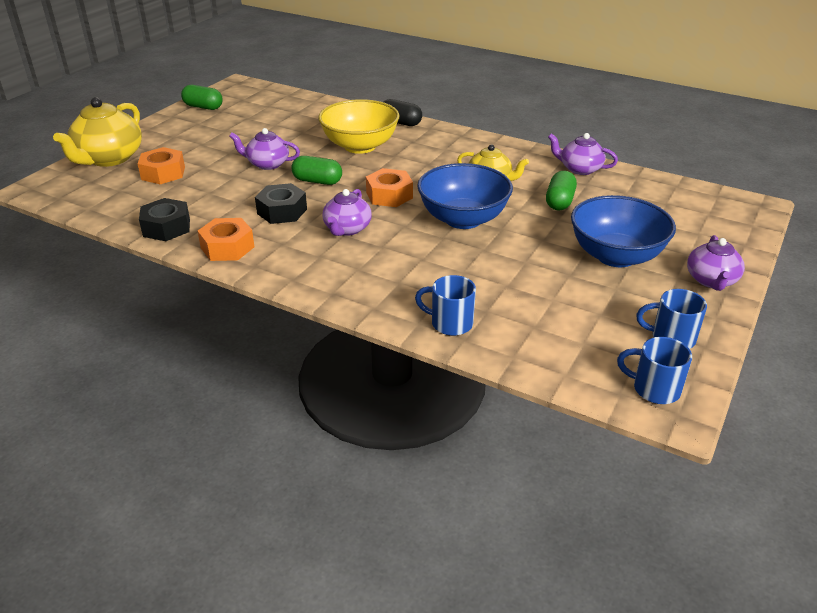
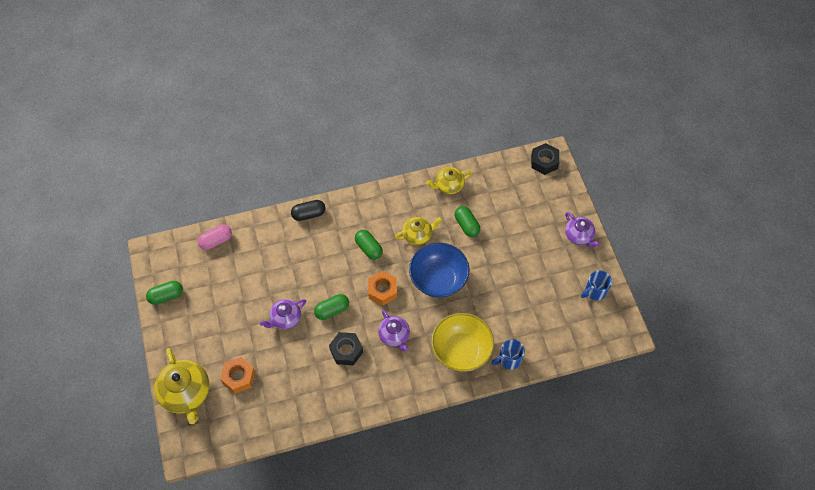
camera: 45 degrees left, 25 degrees up
(166, 227) = (306, 415): black nut -> black nut (544, 162)
(227, 247) = (356, 401): orange nut -> none
(295, 101) = (216, 241): none -> pink capsule
(360, 146) = (314, 258): yellow bowl -> yellow bowl (461, 351)
(422, 165) = (369, 248): none -> green capsule
(579, 169) = (448, 185): purple teapot -> yellow teapot
(616, 256) = (529, 250): blue bowl -> none
(654, 389) = (613, 328): blue mug -> none

